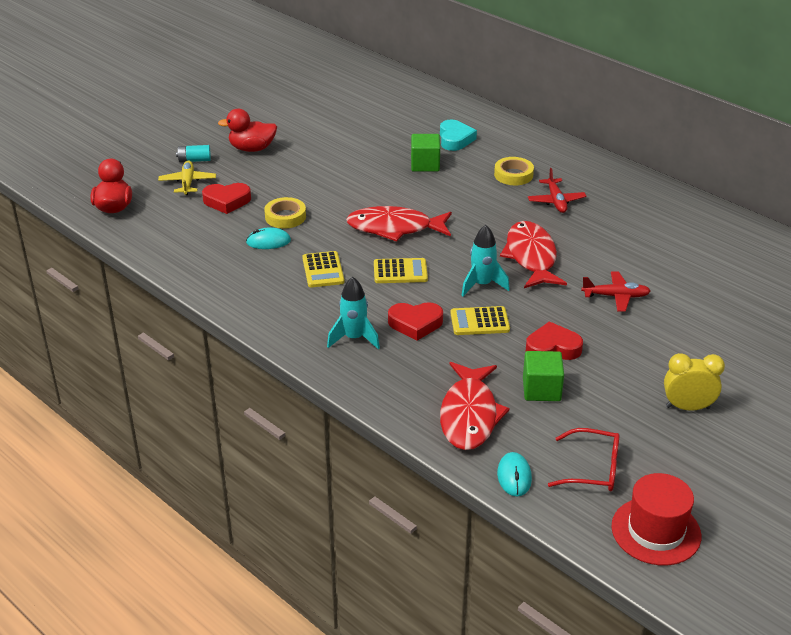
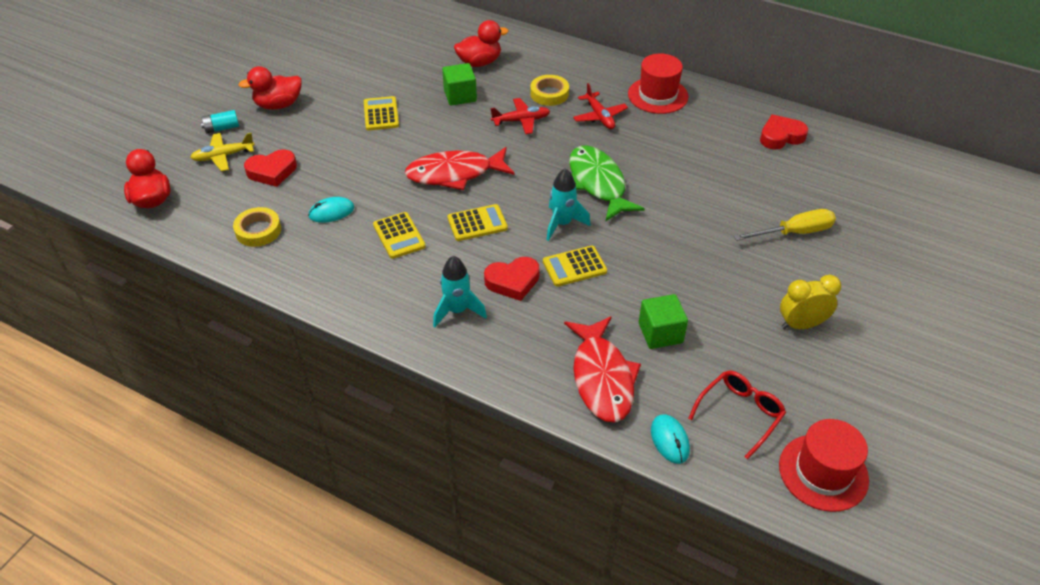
camera: 15 degrees left, 10 degrees up
(187, 183) = (223, 156): yellow plane -> yellow plane turned 90 degrees counterclockwise
(285, 217) = (339, 179): yellow tape -> yellow tape (258, 230)
(344, 169) = (381, 114): none -> yellow calculator
(455, 139) = (479, 62): turquoise heart -> red duck
(531, 257) = (598, 183): red fish -> green fish
(552, 348) = (654, 283): red heart -> red heart (781, 136)
(592, 469) = (739, 414): red glasses -> red glasses turned 45 degrees counterclockwise
(616, 296) = (692, 213): red plane -> red plane (521, 121)
(623, 191) = (658, 95): none -> red hat
(715, 329) = (794, 232): none -> yellow screwdriver

